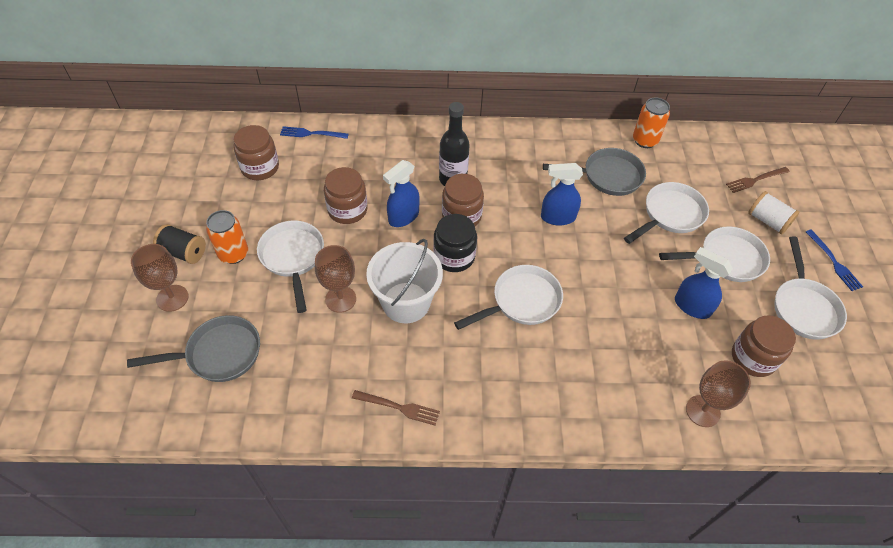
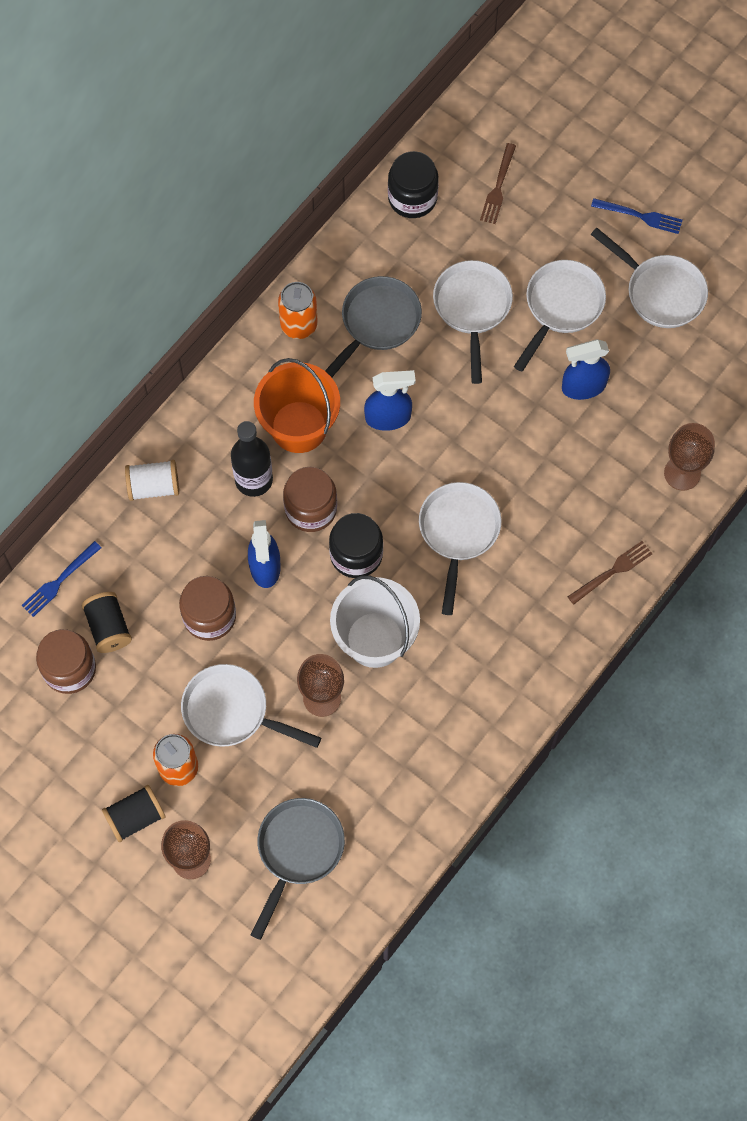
camera: 50 degrees left, 15 degrees up
(300, 169) = (108, 627): none -> black spool
(399, 407) = (483, 724): brown fork -> brown fork (612, 571)
(506, 180) = (299, 427): none -> orange bucket
(557, 217) = (388, 417): blue spray bottle -> blue spray bottle turned 135 degrees counterclockwise
(645, 140) = (361, 243): orange can -> orange can (299, 325)
(698, 146) = (412, 198): none -> black jar
(753, 358) = (670, 384): brown jar -> none
(767, 221) = (552, 226): white spool -> white spool (153, 486)

